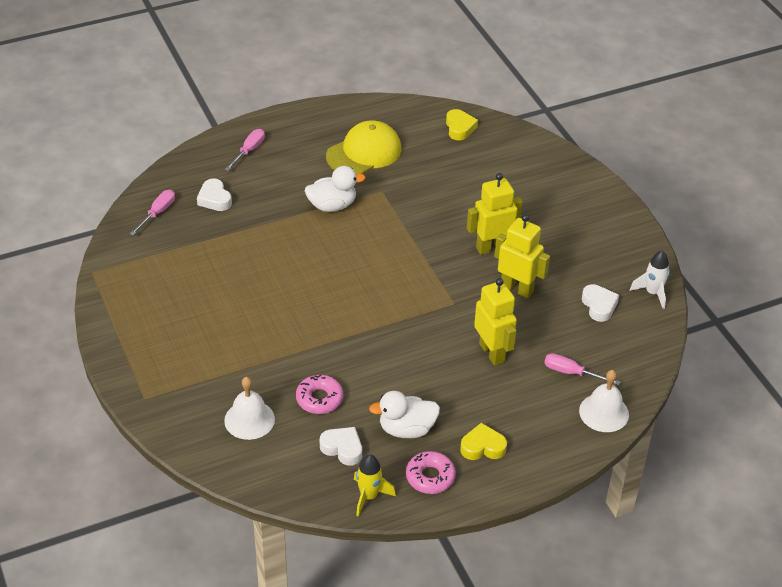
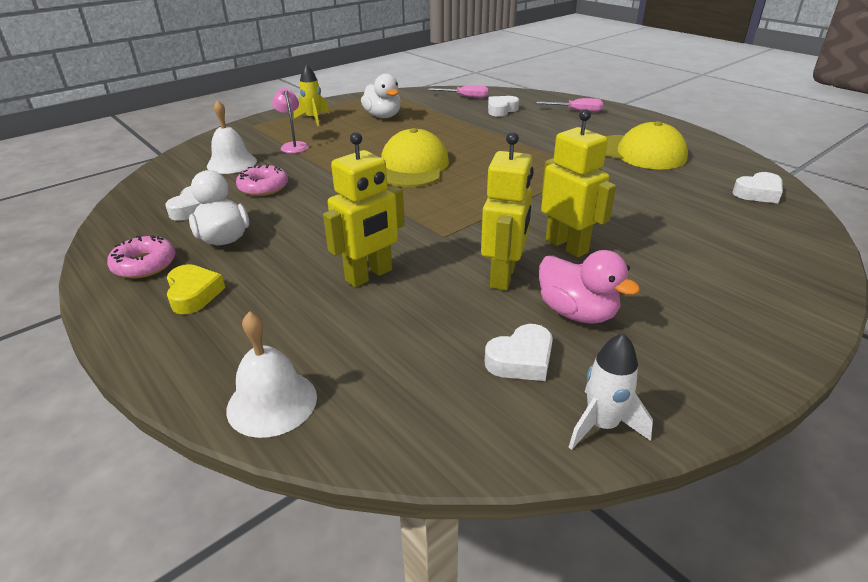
camera: 75 degrees right, 10 degrees down
(227, 369) = (293, 146): none -> pink lamp
(323, 294) = (413, 167): none -> yellow cap
(332, 205) = (543, 151): white duck -> white duck (383, 116)
(369, 496) = (121, 233): yellow rocket -> yellow rocket (314, 119)
(459, 128) = (758, 193): yellow heart -> white heart
(565, 269) = (577, 313): none -> pink duck
(571, 373) = (354, 352): pink screwdriver -> none

